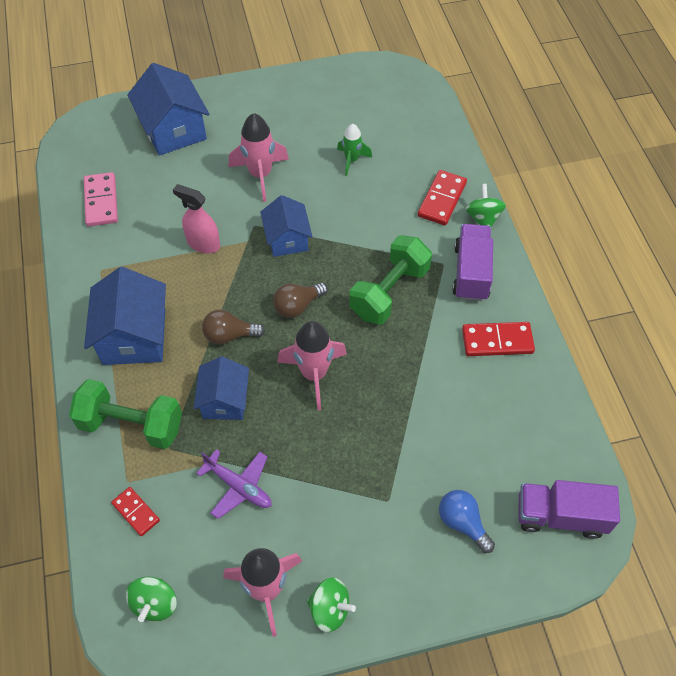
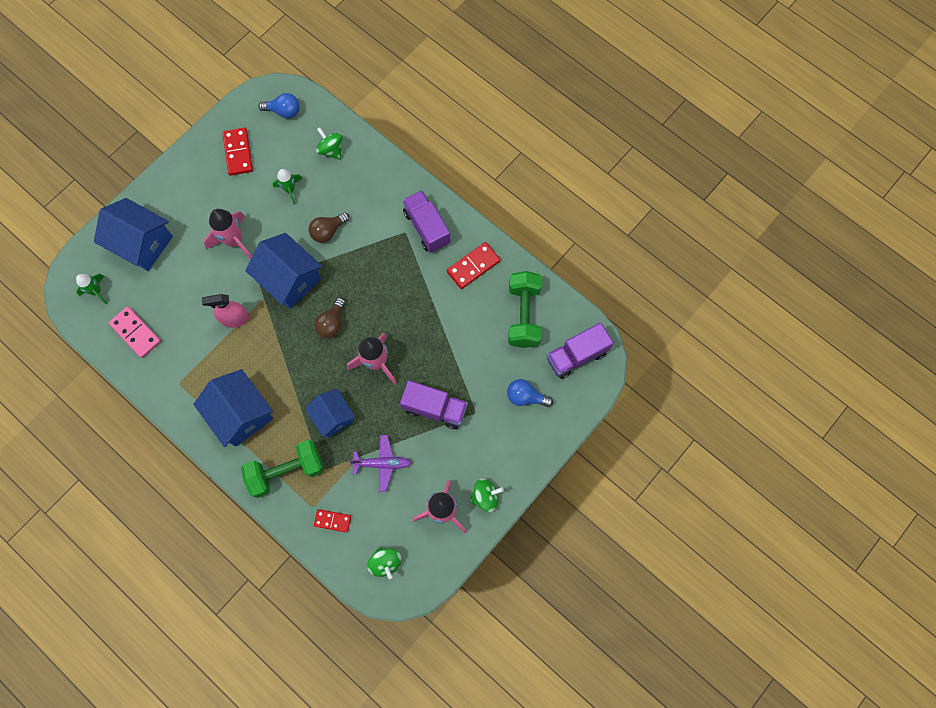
camera: 35 degrees left, 15 degrees up
(98, 146) = (96, 291): none -> green rocket
(229, 335) = (303, 372): brown light bulb -> brown light bulb (328, 231)
(287, 239) = (290, 279): blue house -> blue house, size x1.55
(343, 465) = (435, 408): none -> purple truck
(389, 292) = (384, 275): green dumbbell -> green dumbbell (523, 315)
(398, 92) = (284, 111): none -> blue light bulb
(442, 199) = (372, 183): red domino -> red domino (238, 153)
(483, 218) = (408, 181): green spinning top -> green spinning top (331, 150)

